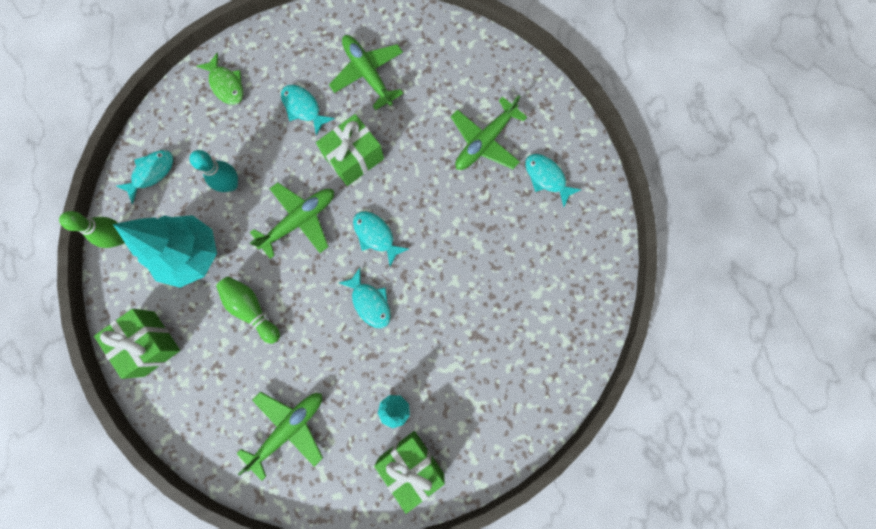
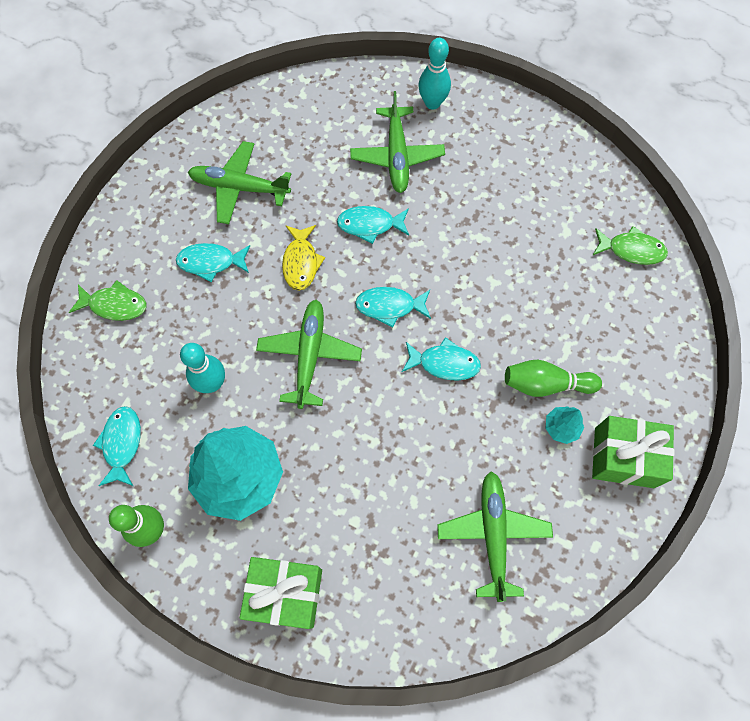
camera: 45 degrees left, 10 degrees down
(251, 309) = (348, 468): green bowling pin -> green bowling pin (545, 384)
(354, 157) = (301, 262): green gift -> yellow fish
(546, 177) = (475, 141): turquoise fish -> turquoise fish (370, 225)
(547, 125) = (432, 103): none -> turquoise bowling pin
(565, 347) = (631, 250): none -> green fish

